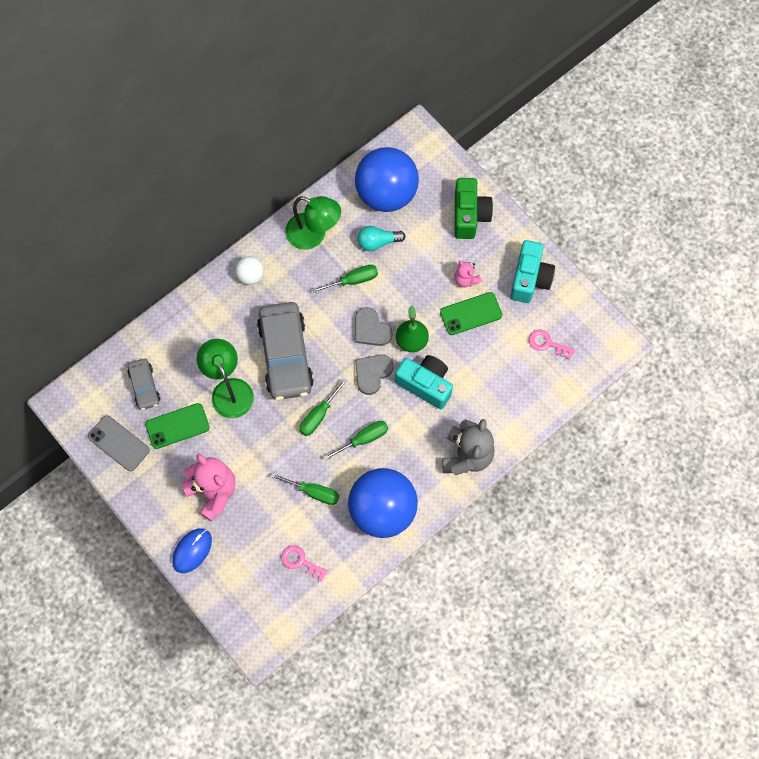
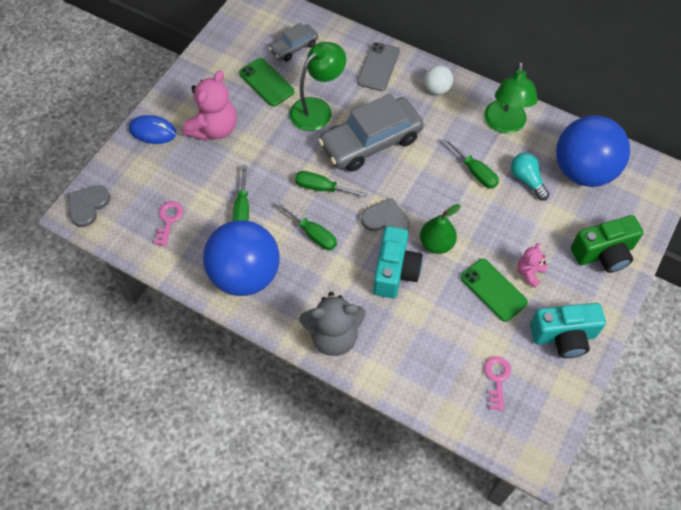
camera: 70 degrees right, 10 degrees down
(118, 443) = (234, 47): grey phone -> grey phone (378, 67)
(371, 329) = (431, 203): grey heart -> grey heart (88, 206)

